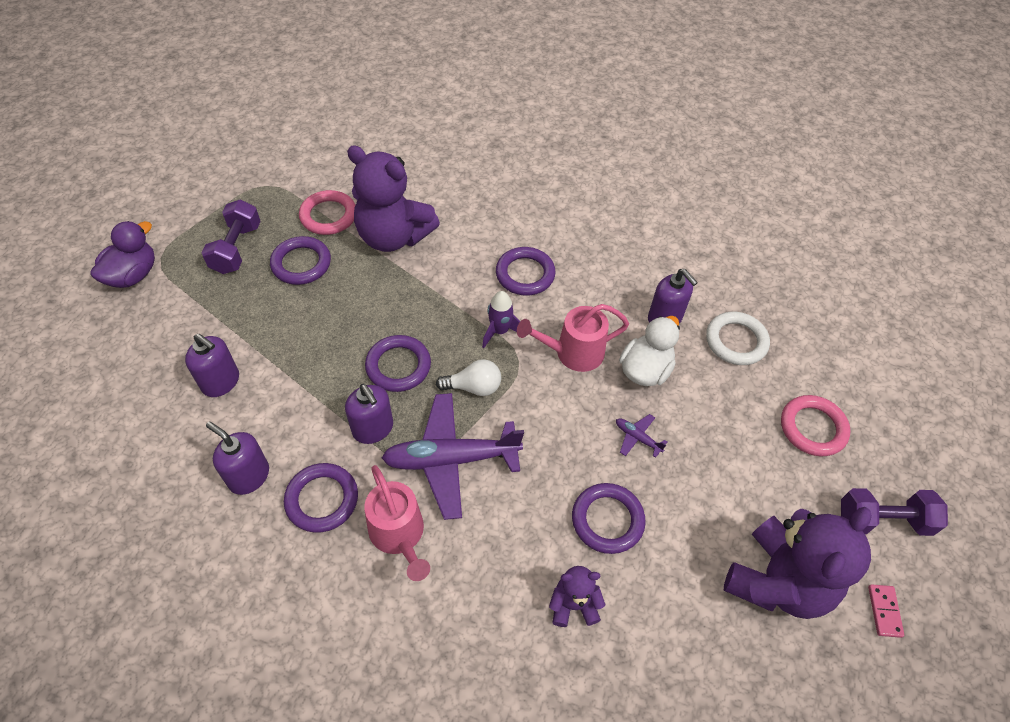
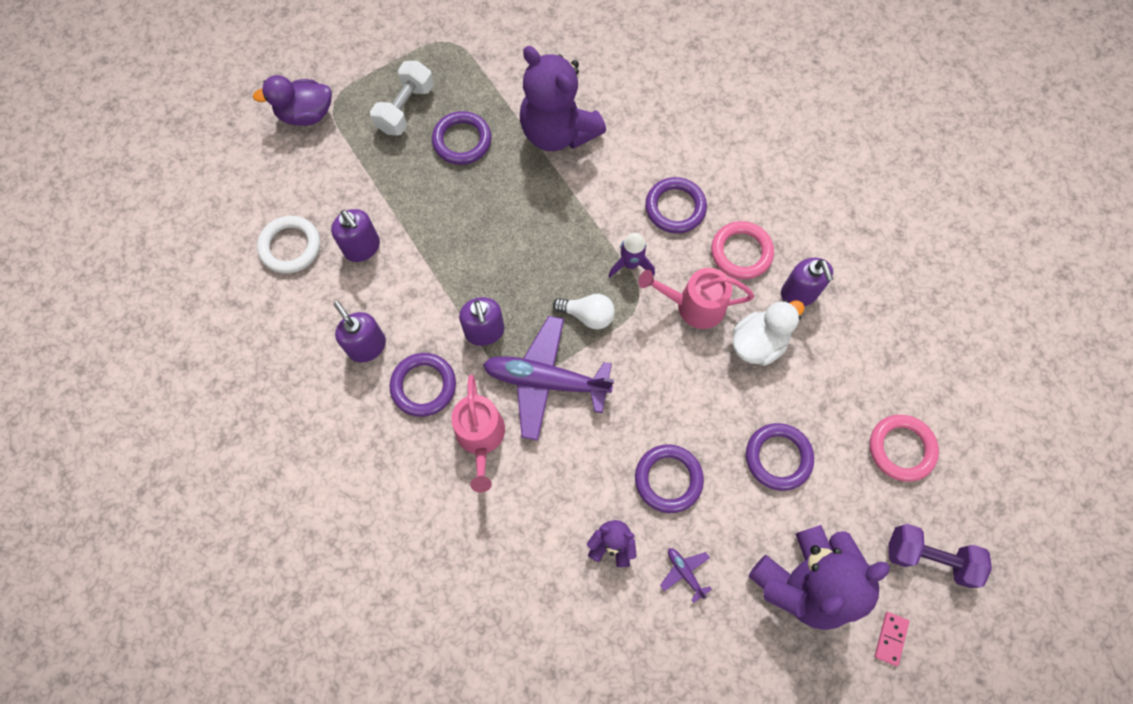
camera: 20 degrees right, 15 degrees up
(133, 275) = (306, 114): purple duck -> purple duck turned 150 degrees counterclockwise
(236, 248) = (405, 108): purple dumbbell -> white dumbbell
(328, 216) = (501, 92): pink ring -> pink ring (741, 252)
(398, 366) = (524, 275): purple ring -> purple ring (778, 457)
(637, 438) = (725, 409): purple plane -> purple plane (684, 572)
(736, 341) = (862, 337): white ring -> white ring (290, 247)

